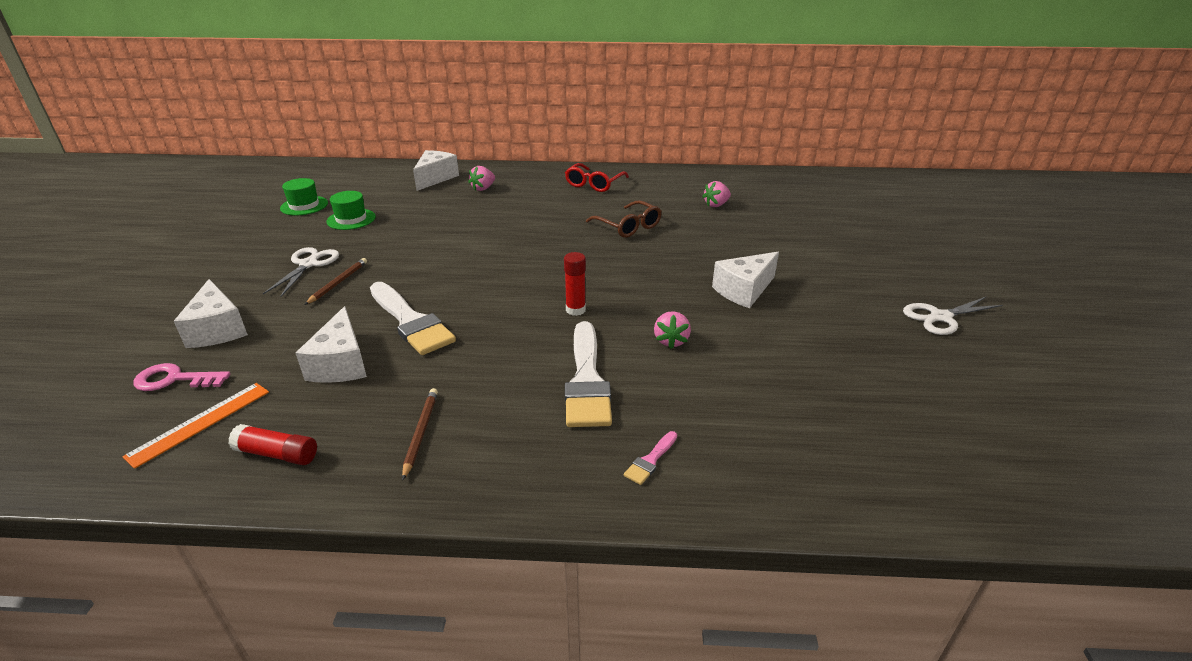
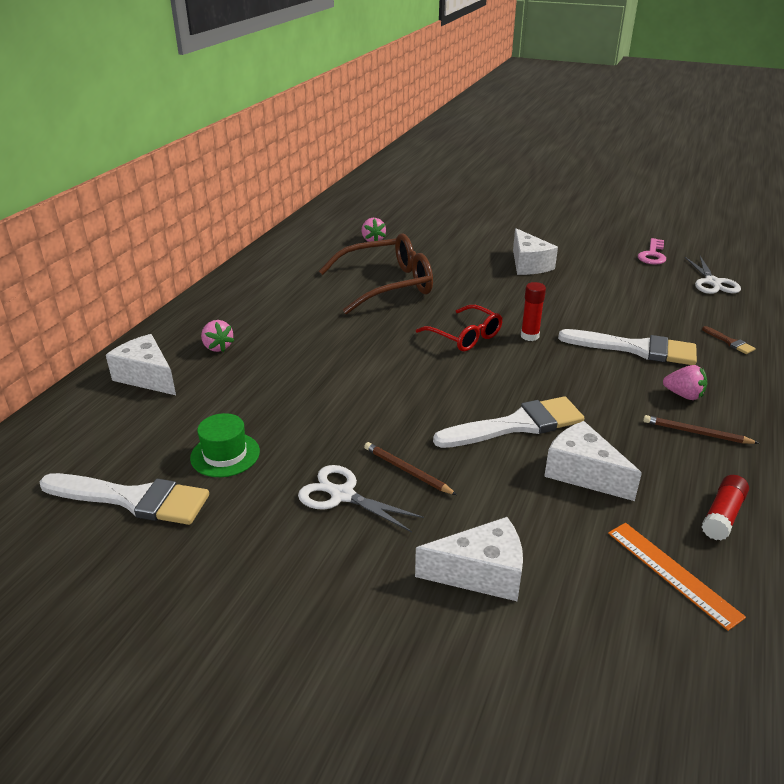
camera: 70 degrees left, 0 degrees up
(175, 379) = (587, 604): pink key -> pink key (652, 255)
(304, 206) = (133, 499): green hat -> white brush
(341, 363) = (583, 473): white cheese -> white cheese turned 150 degrees counterclockwise
(594, 184) = (271, 282): red glasses -> red glasses (464, 336)
(628, 226) = (386, 285): brown glasses -> brown glasses, size x1.65
(650, 460) = (730, 342): pink brush -> brown brush
(671, 341) = (590, 306): pink strawberry -> pink strawberry (683, 395)
(941, 317) = (588, 218): white scissors -> white scissors (712, 282)

